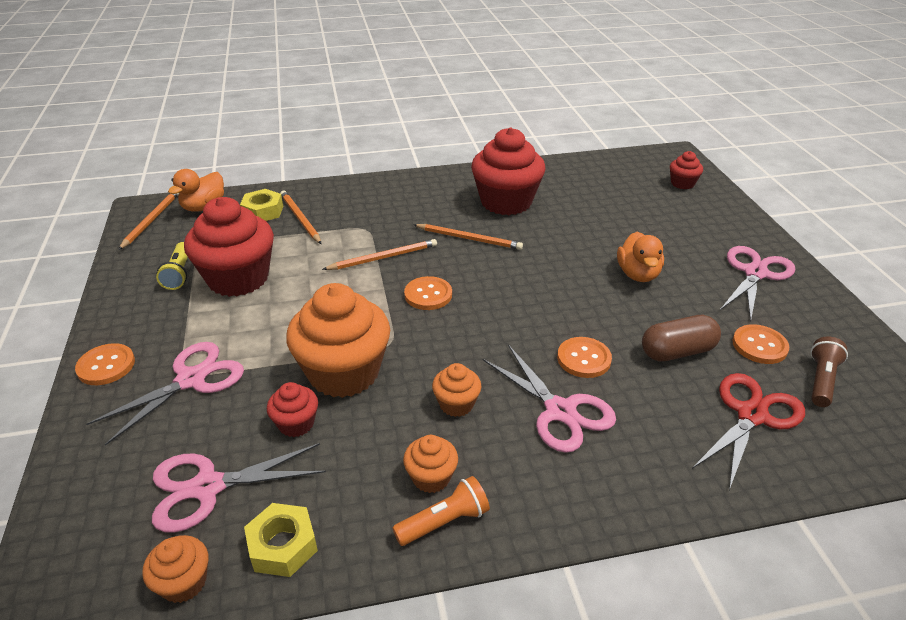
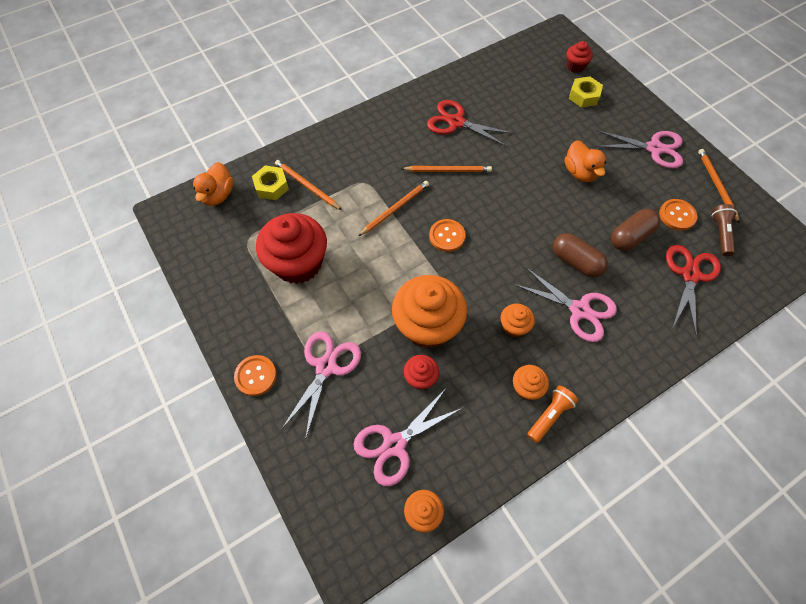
camera: 20 degrees left, 25 degrees up
(151, 220) = (184, 223): orange pencil -> orange pencil (716, 185)
(179, 274) = (248, 273): yellow flashlight -> none
(282, 546) = (465, 467): yellow nut -> yellow nut (583, 96)
(506, 202) = (456, 122): red cupcake -> red scissors
(584, 359) = (575, 262): orange button -> brown capsule
(755, 273) = (654, 148): pink scissors -> pink scissors turned 90 degrees clockwise

